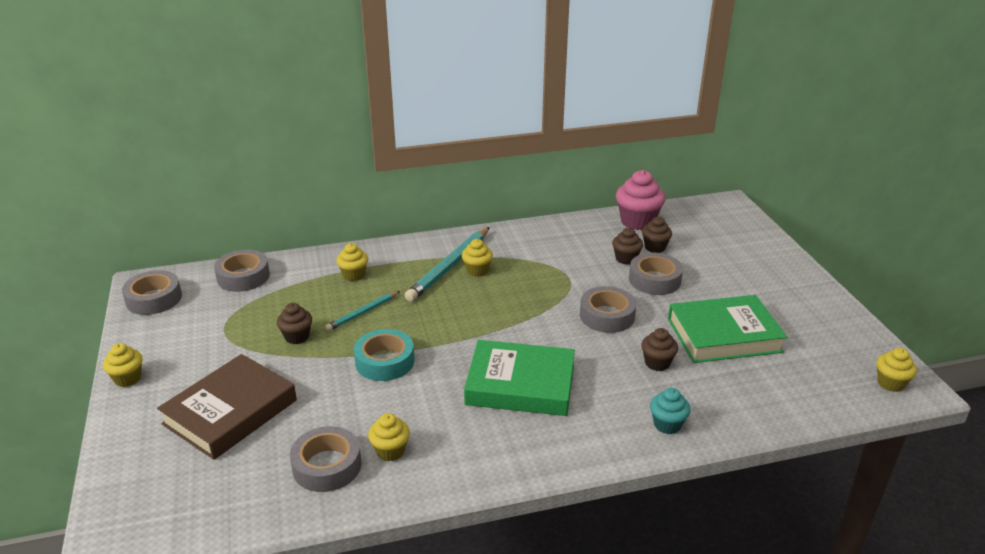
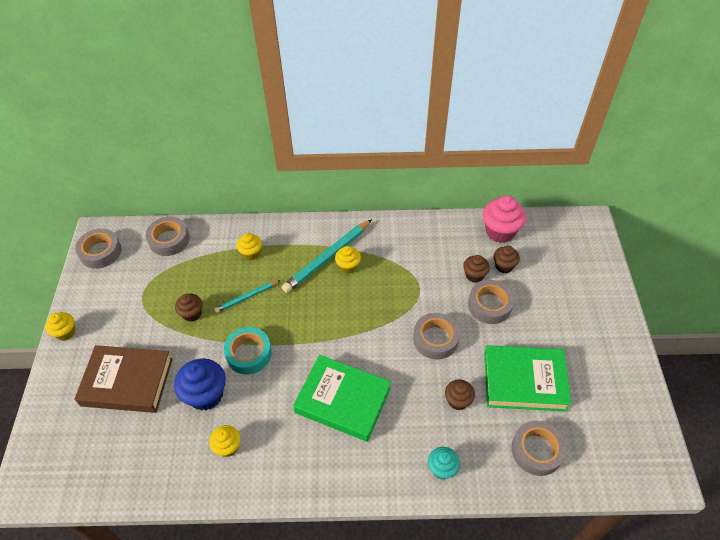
camera: 15 degrees right, 20 degrees up
(230, 412) = (127, 382): brown book -> brown book turned 45 degrees clockwise
(327, 466) = (180, 451): grey tape -> grey tape (536, 450)
(342, 407) = (206, 395): none -> blue cupcake
(890, 383) = (645, 466): yellow cupcake -> none

